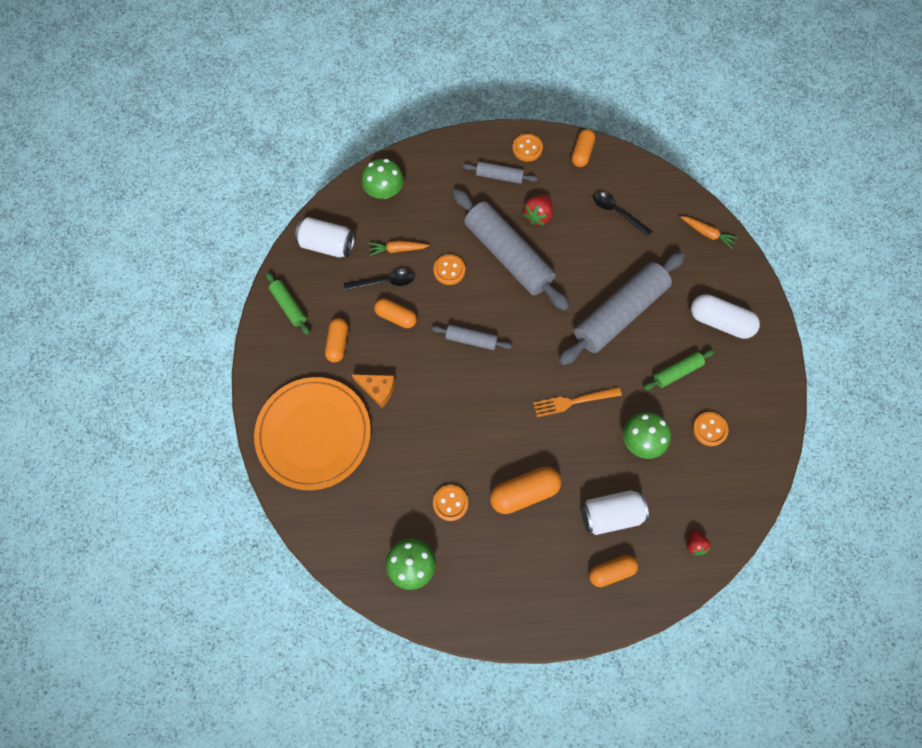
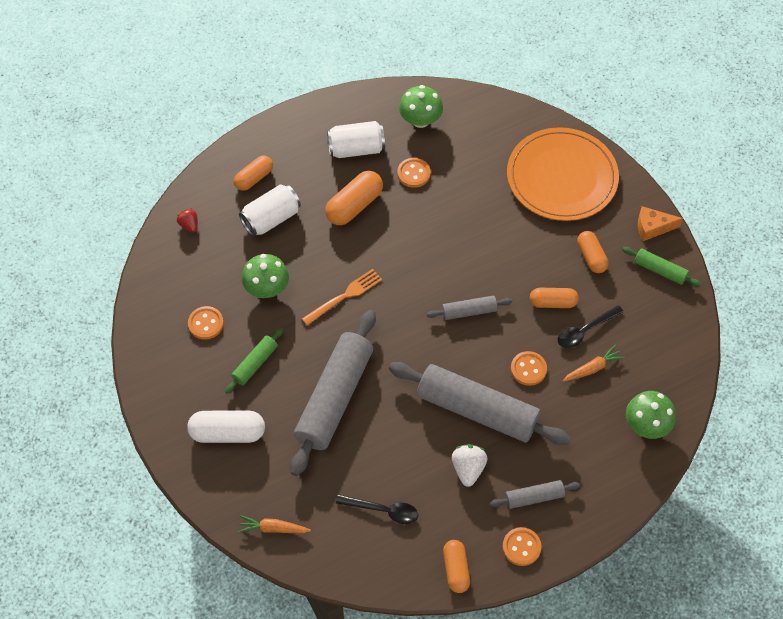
camera: 155 degrees right, 10 degrees down
(327, 245) = (665, 342): white can -> white can (356, 149)
(378, 389) = (529, 233): orange cheese -> orange cheese (652, 227)
(538, 215) = (468, 468): red strawberry -> white strawberry

